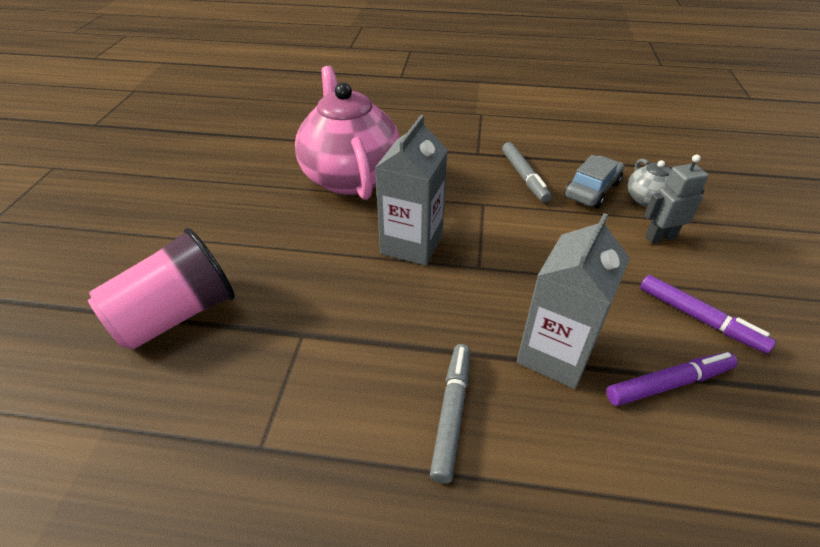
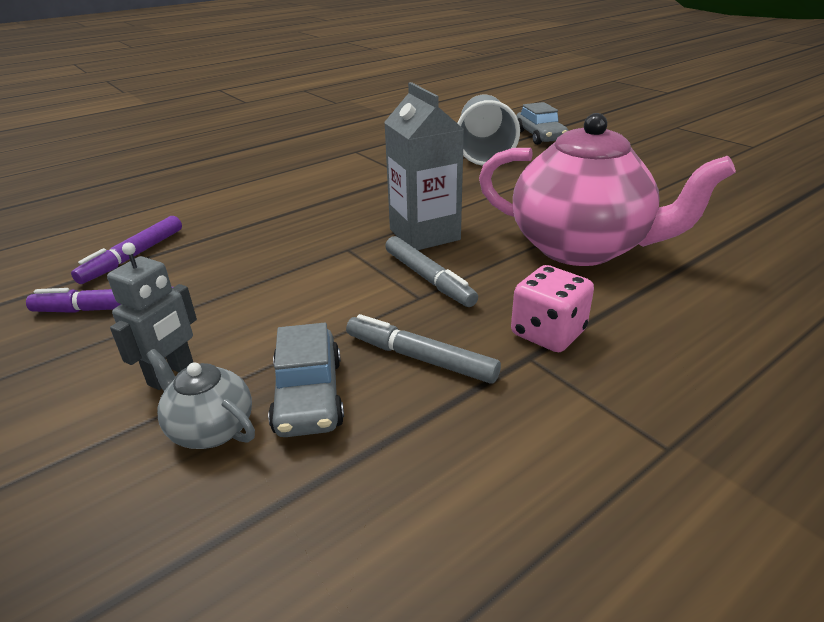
camera: 135 degrees right, 10 degrees down
(81, 300) = (540, 136): none -> grey car
(176, 315) = (484, 152): pink cup -> grey cup
(452, 413) = (276, 190): grey marker -> grey marker (428, 279)
(453, 155) = (548, 333): none -> pink dice
(555, 354) = (232, 233): grey carton -> none

